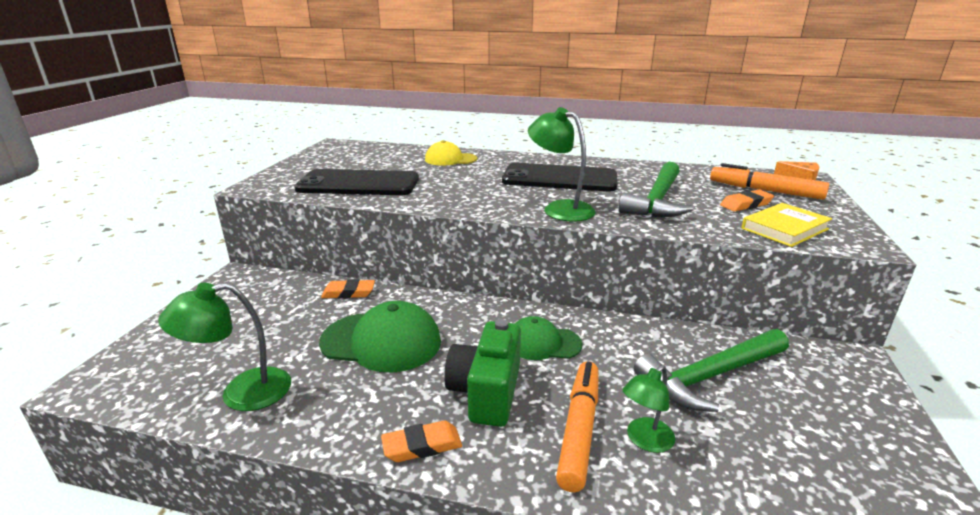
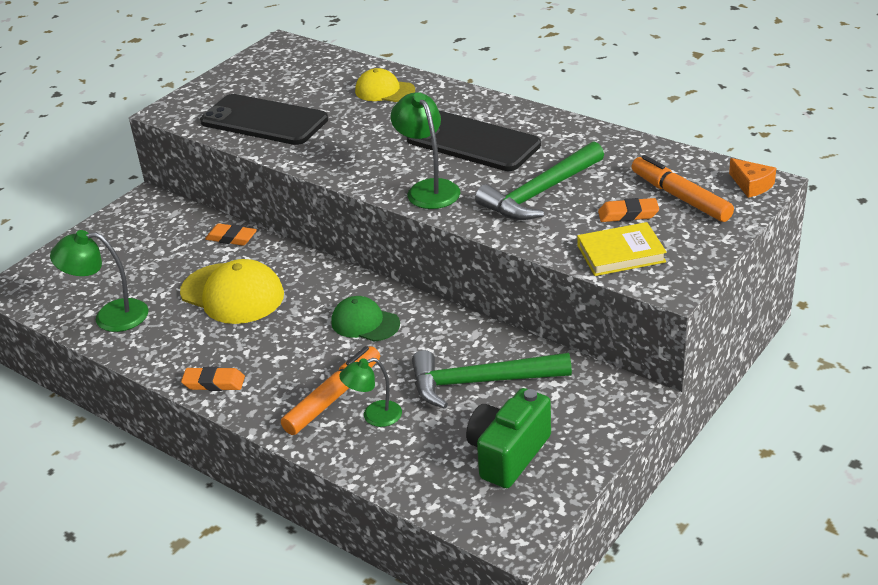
camera: 25 degrees right, 10 degrees up
(381, 341) = (232, 294): green cap -> yellow cap
(486, 392) = (286, 355): green camera -> green camera (508, 454)

